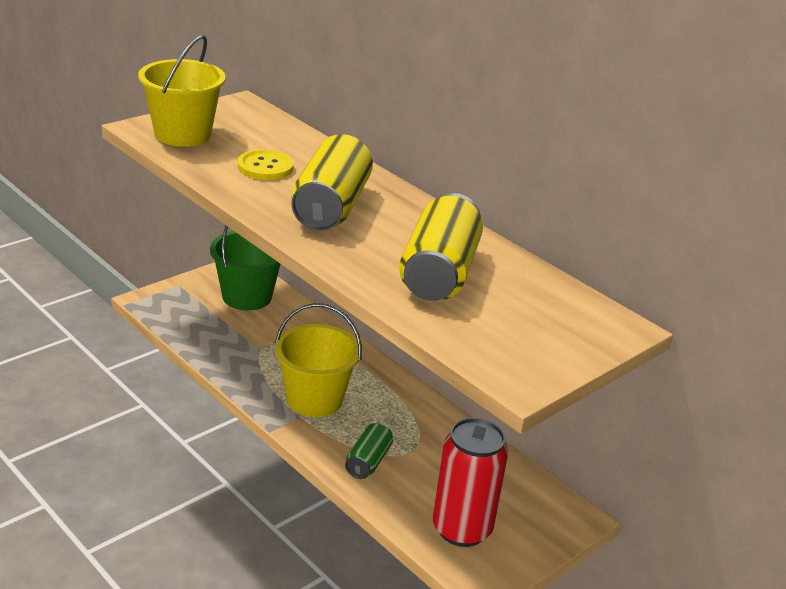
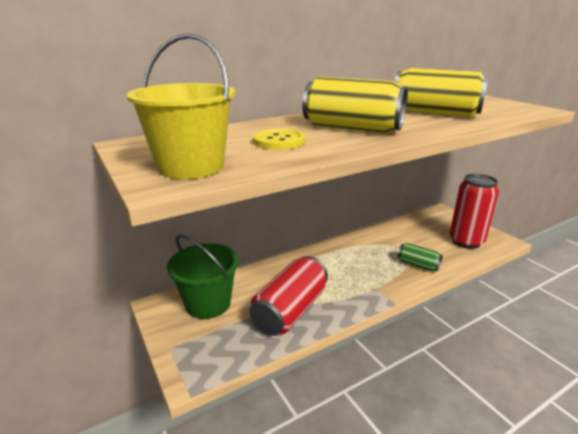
camera: 75 degrees left, 5 degrees down
(243, 350) = (290, 311): none -> red can
(314, 399) = (355, 280): yellow bucket -> none

